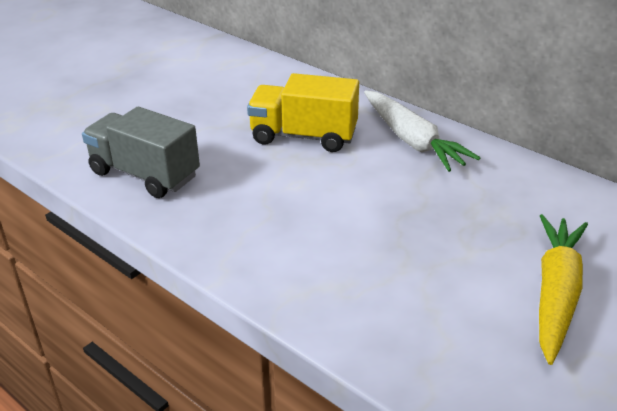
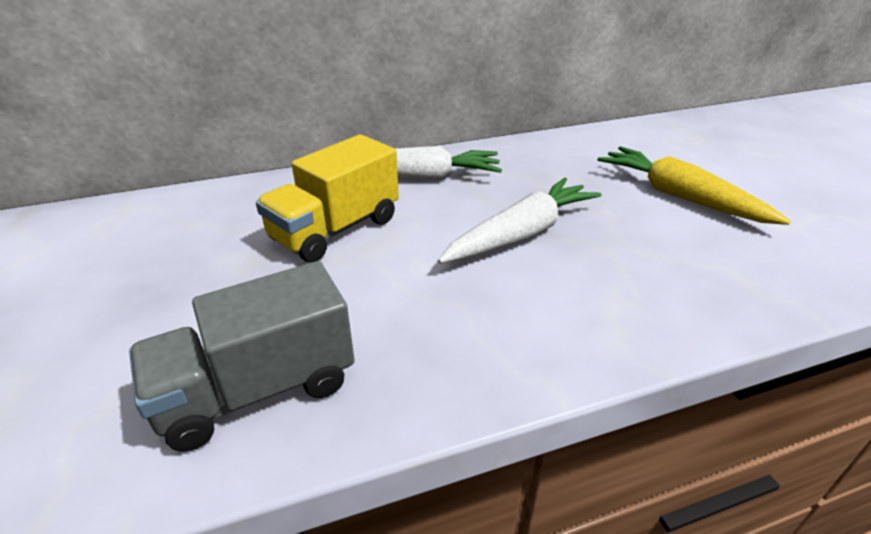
camera: 60 degrees left, 0 degrees up
(383, 216) = (521, 234): none -> white carrot

